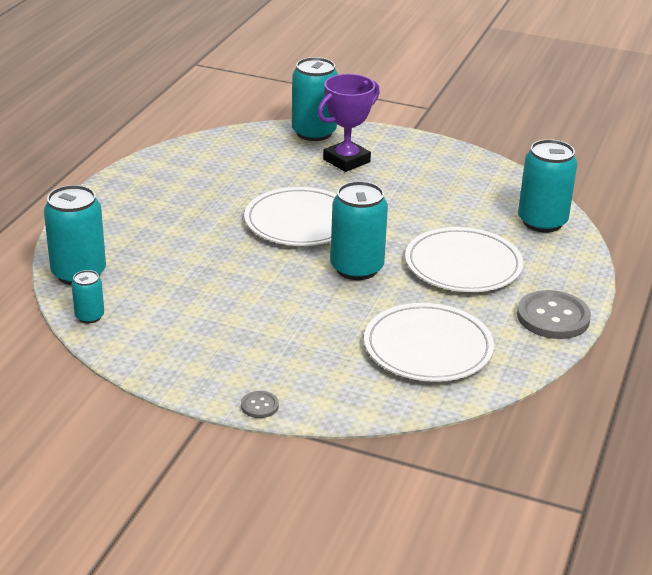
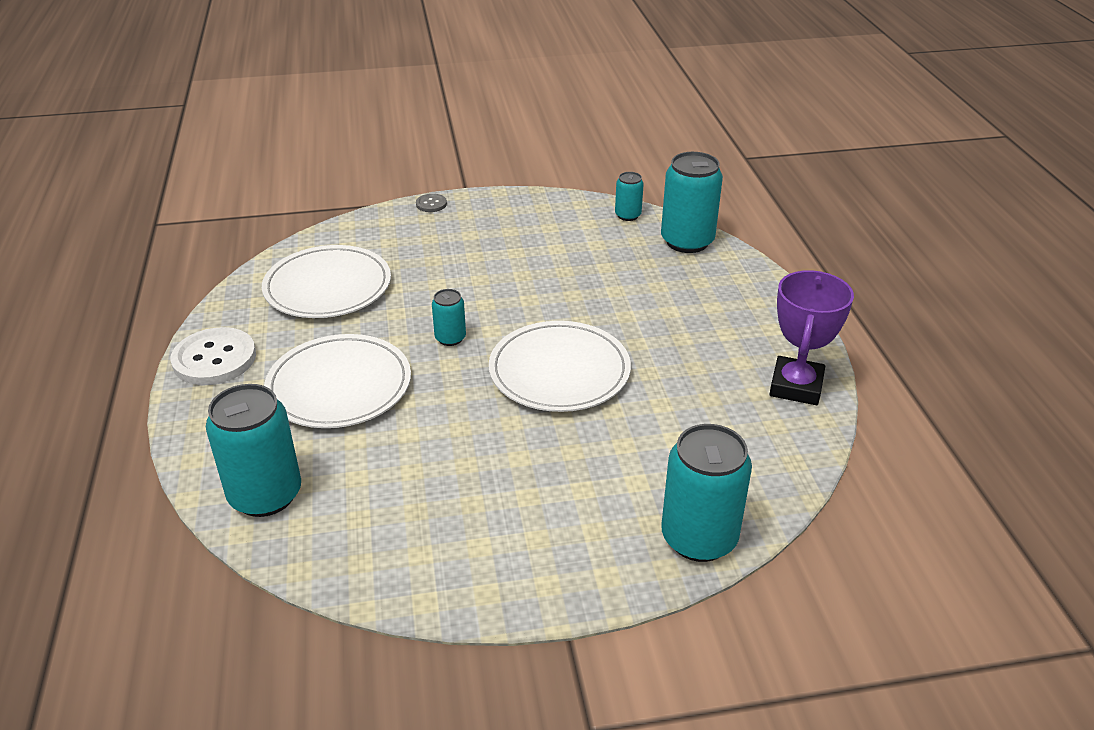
camera: 150 degrees right, 5 degrees up
(346, 161) = (599, 497): purple trophy -> purple trophy (796, 386)
(357, 268) = (450, 338): turquoise can -> turquoise can, size x0.51
(553, 317) = (214, 359): grey button -> white button

